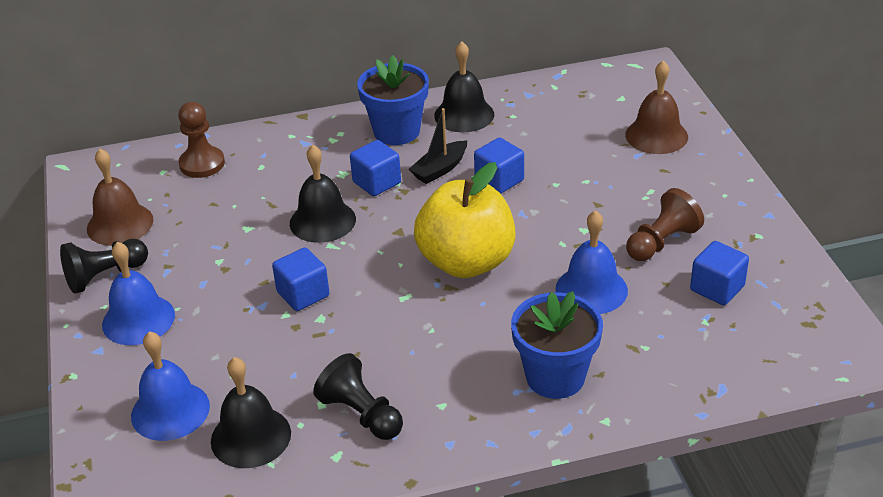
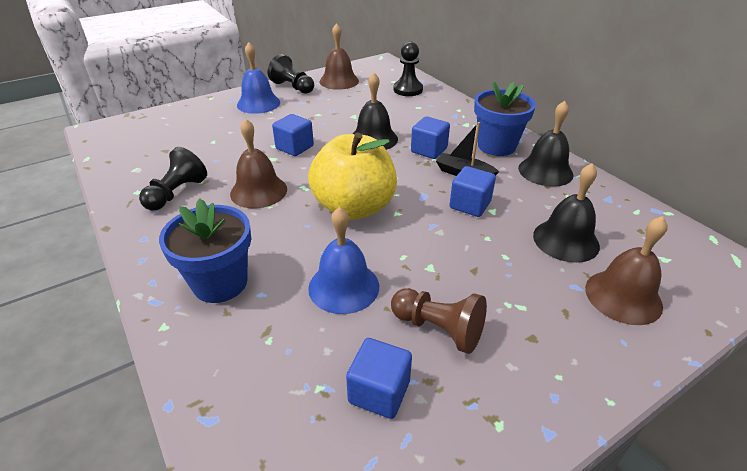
camera: 70 degrees right, 0 degrees up
(170, 410) = (182, 129): blue bell -> none
(202, 164) = (408, 90): brown pawn -> black pawn
(251, 437) = (158, 158): black bell -> black bell (566, 240)
(394, 336) = (258, 191): none -> brown bell

